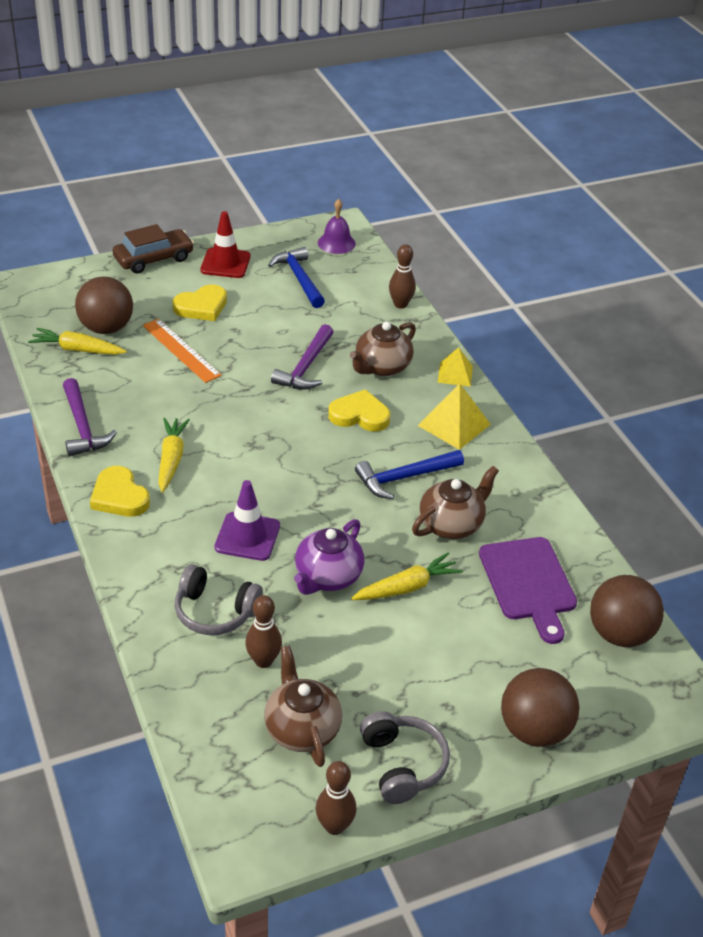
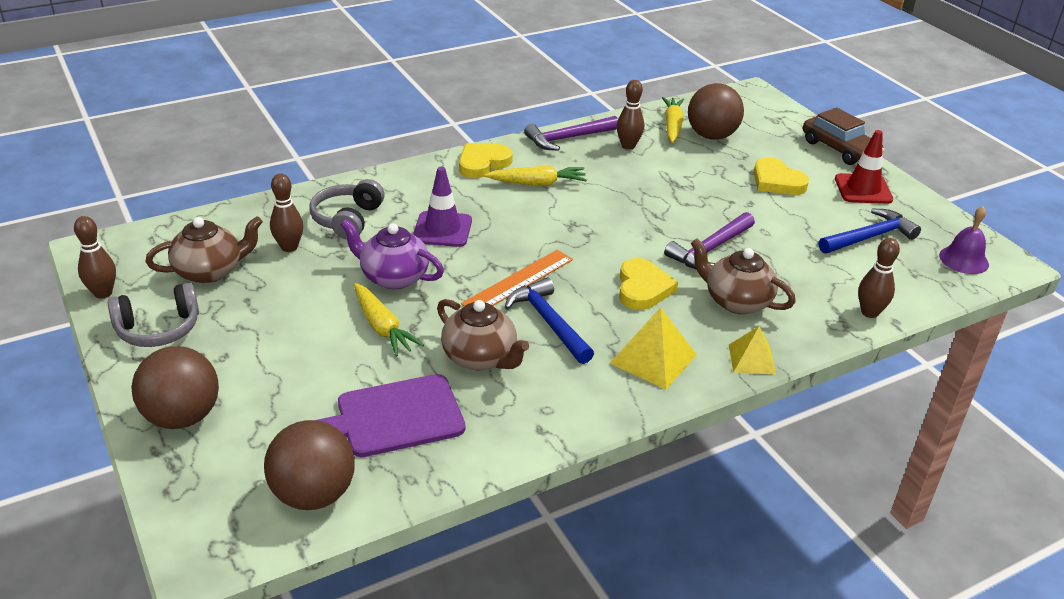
camera: 85 degrees right, 5 degrees down
(111, 386) = (628, 146): none -> brown bowling pin
(181, 350) = (699, 175): orange ruler -> orange ruler (518, 281)
(306, 367) = (710, 249): purple hammer -> purple hammer turned 60 degrees counterclockwise

